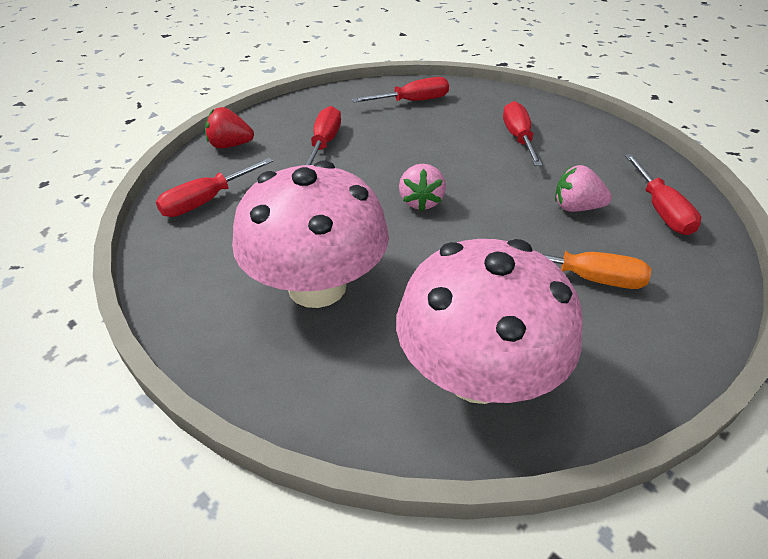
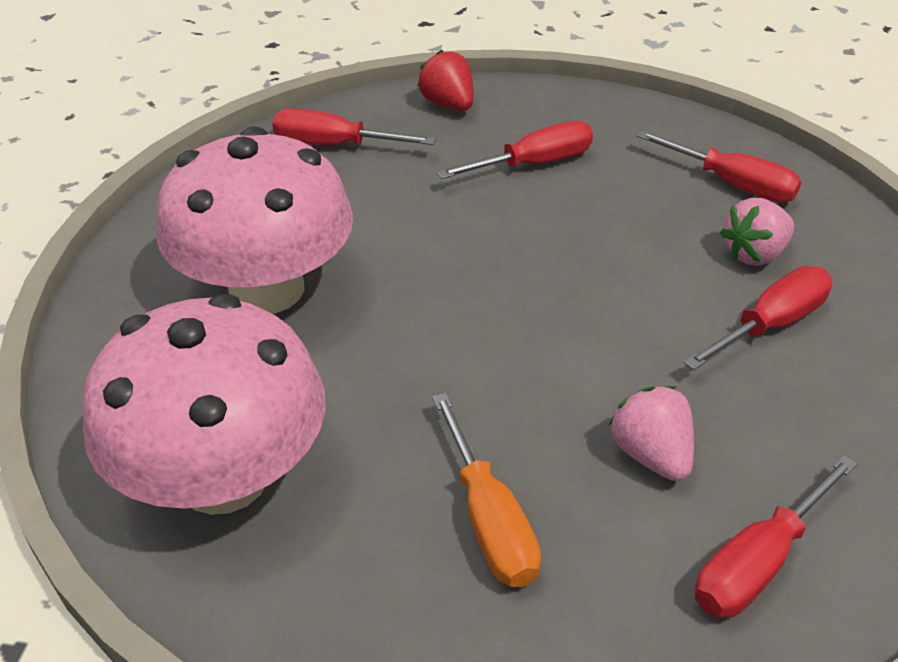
camera: 55 degrees right, 0 degrees up
(421, 202) = (498, 297): pink strawberry -> pink strawberry (754, 254)

